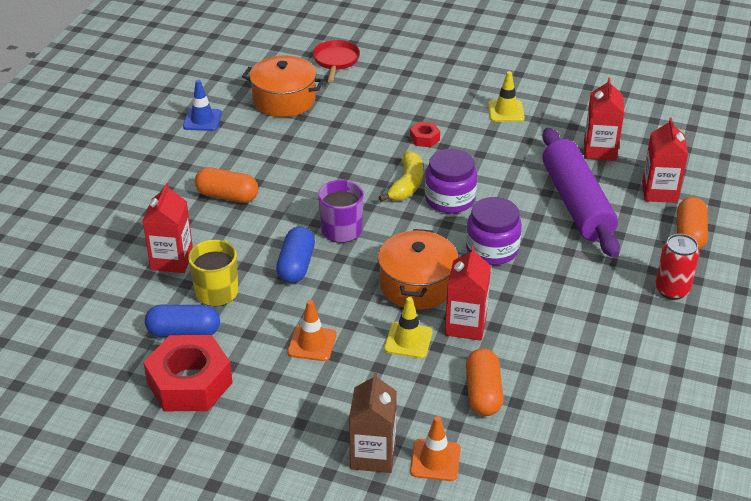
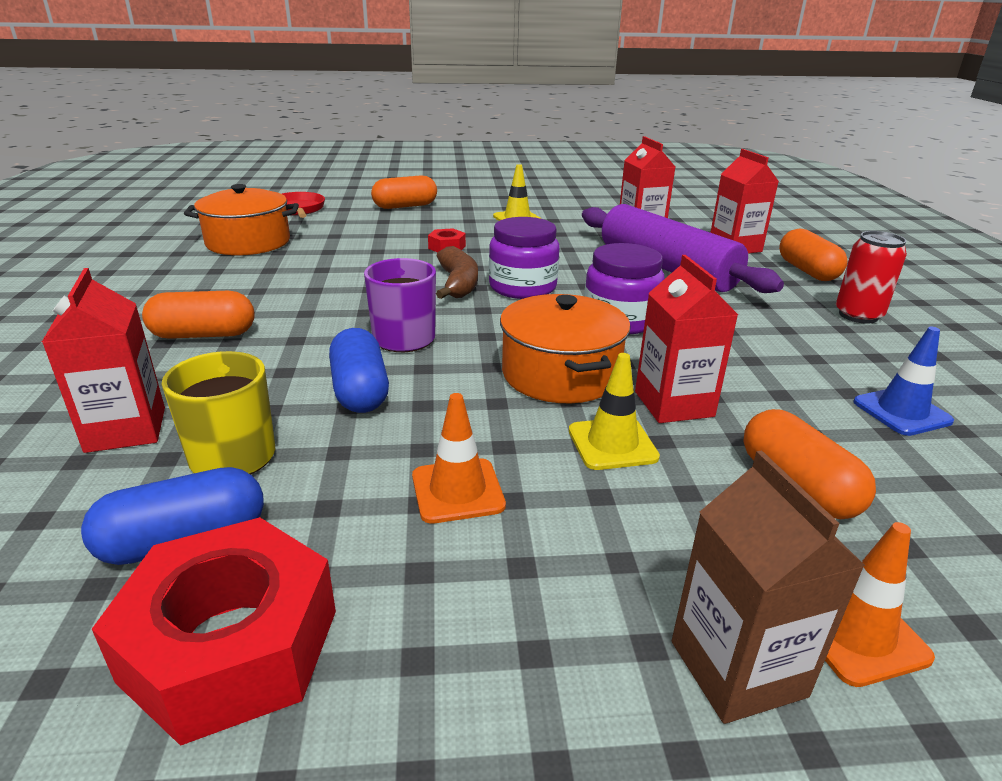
camera: 25 degrees left, 10 degrees down
(202, 120) = (136, 271): blue traffic cone -> blue traffic cone (901, 412)
(407, 184) = (458, 284): yellow banana -> brown banana
(424, 73) = (405, 206): none -> orange capsule

